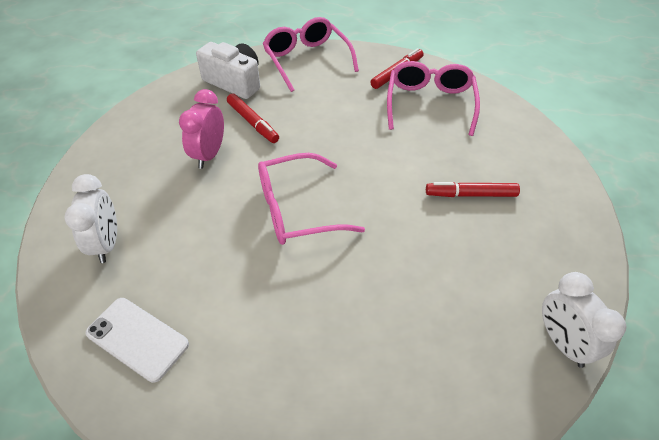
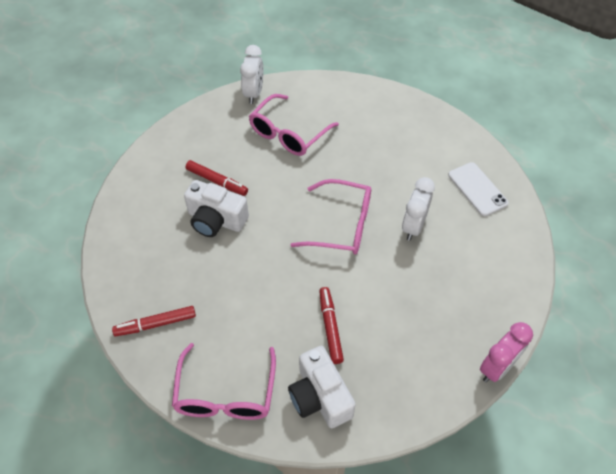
camera: 150 degrees left, 5 degrees up
(107, 244) = (487, 260): white clock -> white clock (413, 226)
(209, 155) = (385, 308): pink clock -> pink clock (497, 368)
(430, 104) = (164, 271): pink glasses -> pink glasses (289, 133)
(430, 158) = (216, 220): none -> white camera

